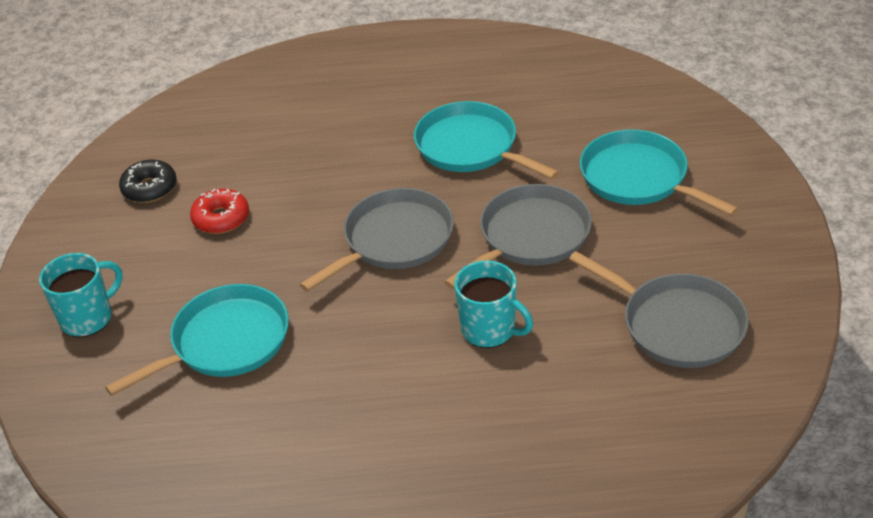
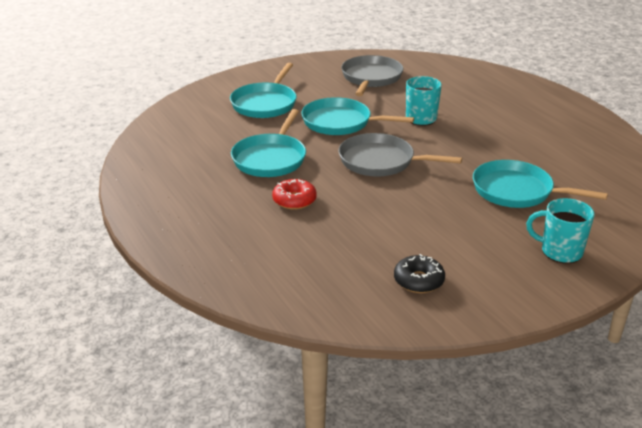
camera: 120 degrees left, 10 degrees down
(221, 218) = (419, 232): red donut -> red donut (294, 200)
(530, 236) = (340, 122): grey pan -> turquoise pan

